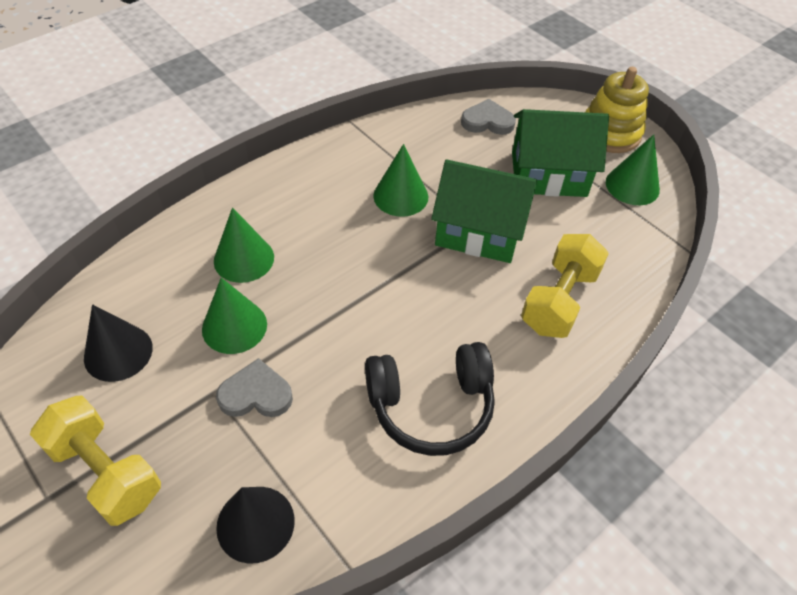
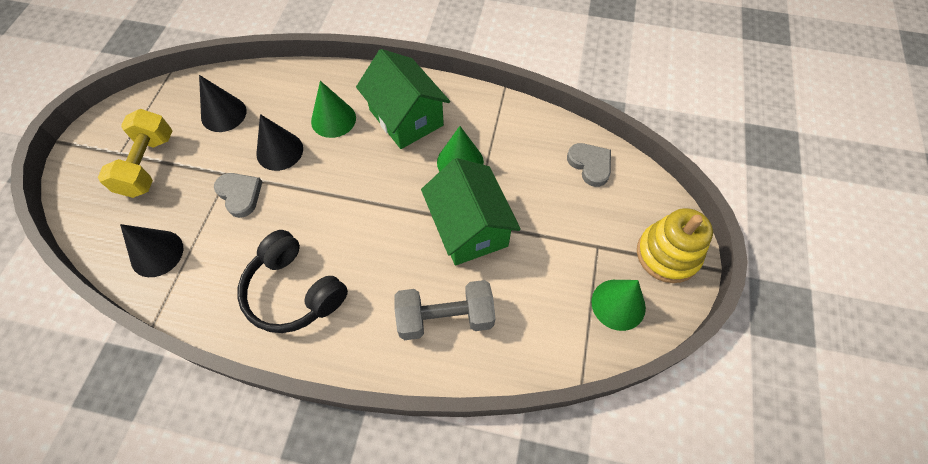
camera: 55 degrees right, 10 degrees up
(234, 326) = (279, 151): green cone -> black cone
(548, 174) = (572, 238): green house -> green house (406, 117)
(559, 300) = (445, 317): yellow dumbbell -> grey dumbbell

